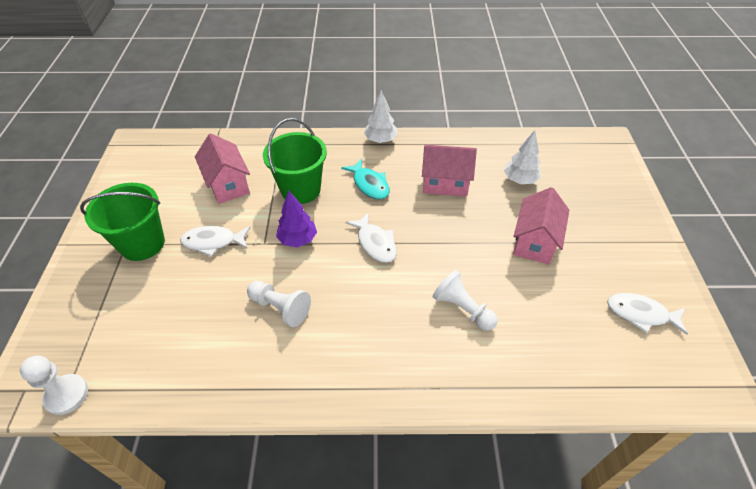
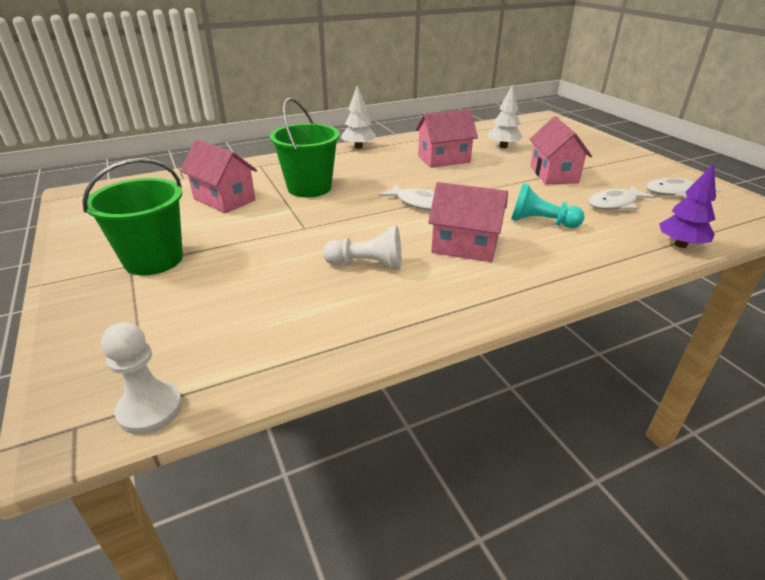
camera: 25 degrees left, 15 degrees down
(213, 242) = (244, 239): white fish -> white fish (615, 204)
(298, 239) = (339, 217): purple tree -> purple tree (680, 244)
(369, 184) = (375, 172): turquoise fish -> none
(371, 316) = (464, 246): none -> pink house
(462, 309) = (541, 222): white pawn -> turquoise pawn

